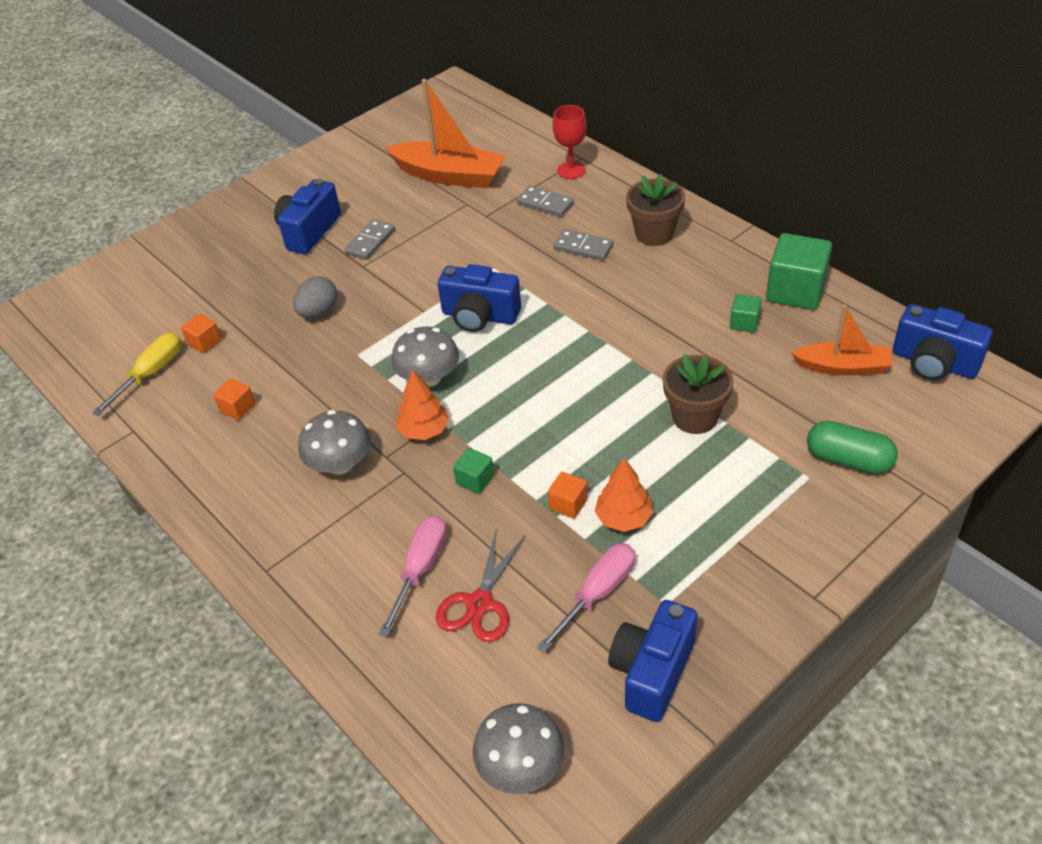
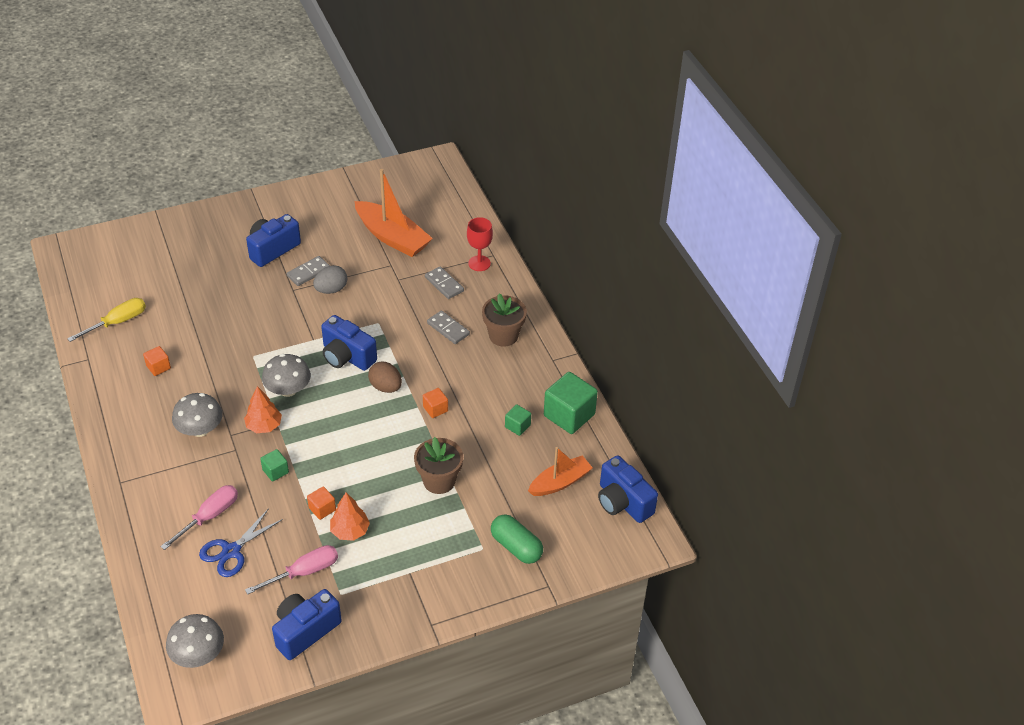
camera: 15 degrees right, 0 degrees up
(204, 342) = (162, 311): orange cube -> orange cube (435, 409)
(318, 312) = (245, 315): grey egg -> grey egg (331, 289)
(479, 603) = (231, 551): red scissors -> blue scissors
(552, 334) = (386, 387): none -> brown egg
(843, 367) = (560, 482): orange boat -> orange boat turned 60 degrees counterclockwise

